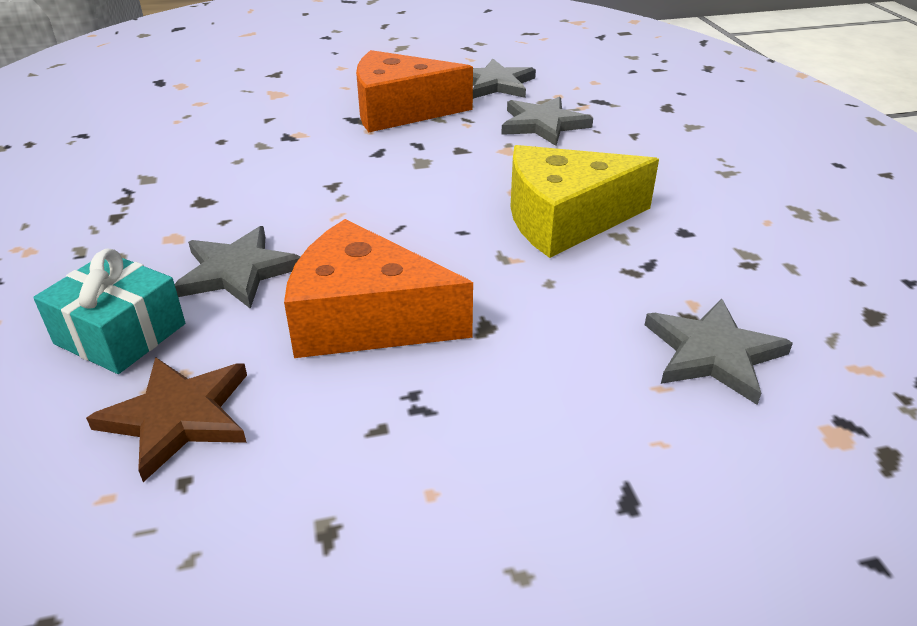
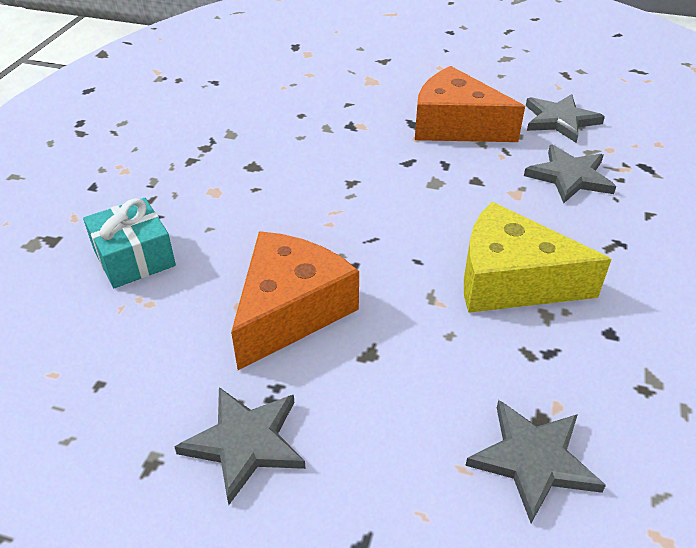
camera: 30 degrees right, 5 degrees up
(178, 417) = (125, 336): brown star -> none
(238, 271) = (235, 236): grey star -> grey star (245, 443)
(366, 319) = (290, 310): orange cheese -> orange cheese turned 75 degrees clockwise

